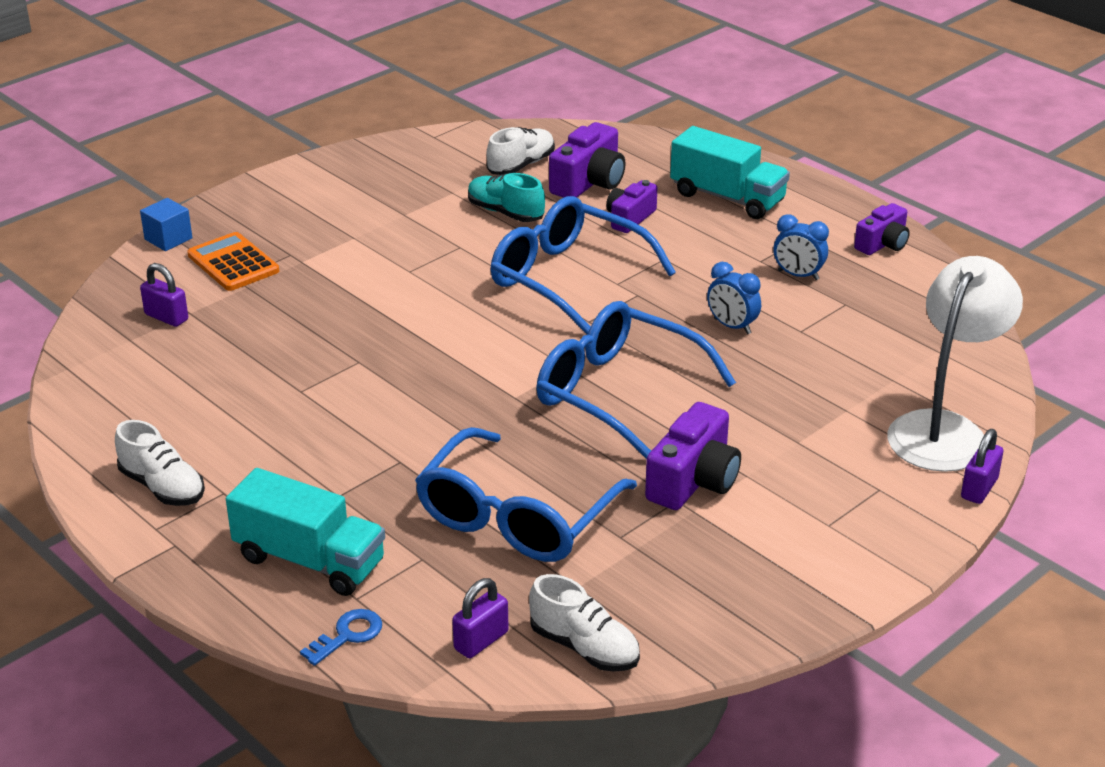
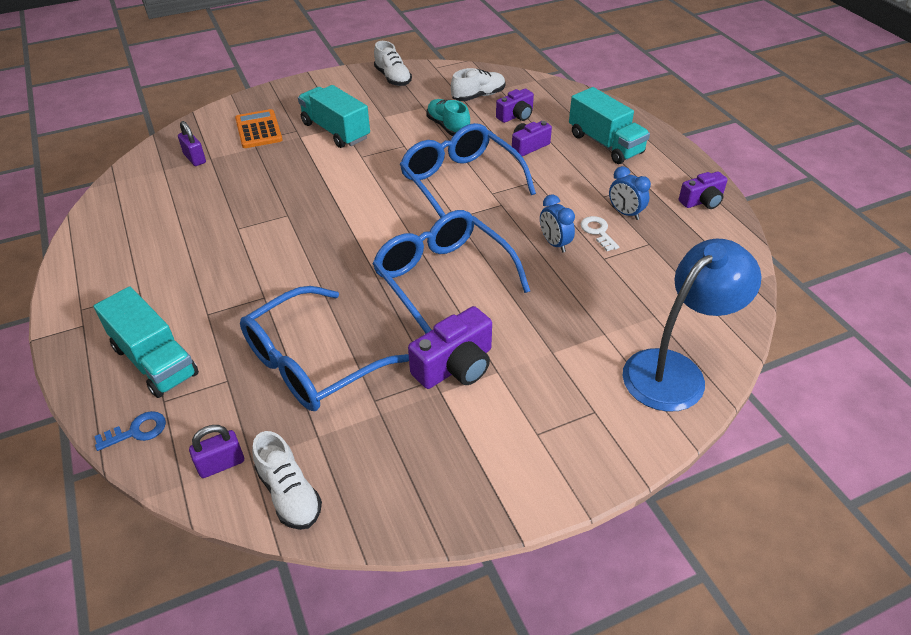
camera: 20 degrees right, 10 degrees up
(162, 487) = (106, 279): white shoe -> white shoe (393, 78)
(168, 239) = (233, 106): blue cube -> none
(349, 245) = (335, 131): none -> turquoise truck
(589, 182) = (516, 116): purple camera -> purple camera, size x0.65
(777, 303) = (598, 232): none -> white key
(944, 429) = (675, 370): white lamp -> blue lamp
(979, 488) = (677, 433): purple padlock -> none

